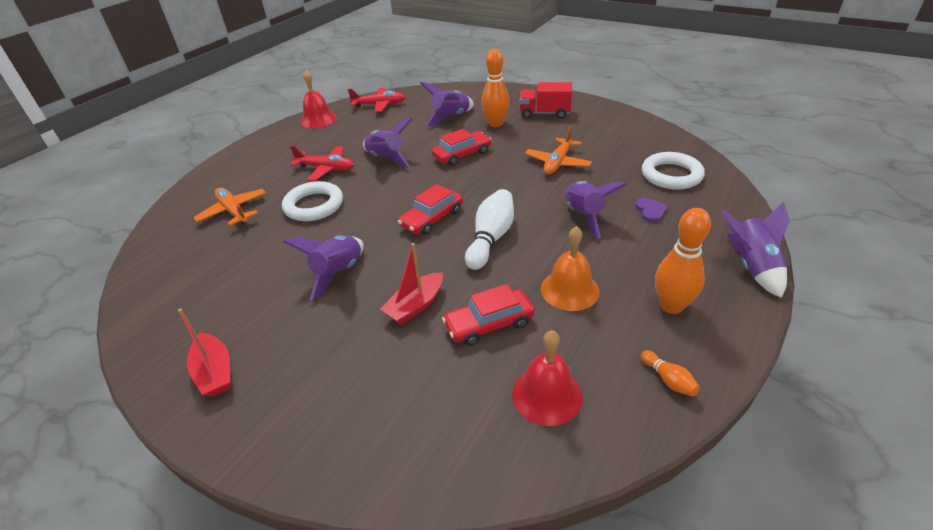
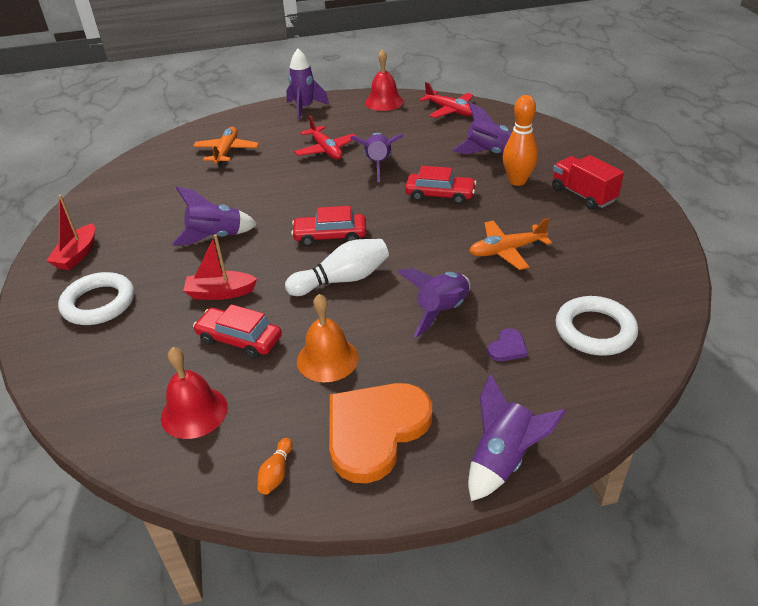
camera: 45 degrees right, 0 degrees up
(255, 151) = (305, 108): none -> purple rocket
(314, 205) = (275, 176): white ring -> white ring (99, 303)
(671, 306) = (375, 430): orange bowling pin -> orange heart

